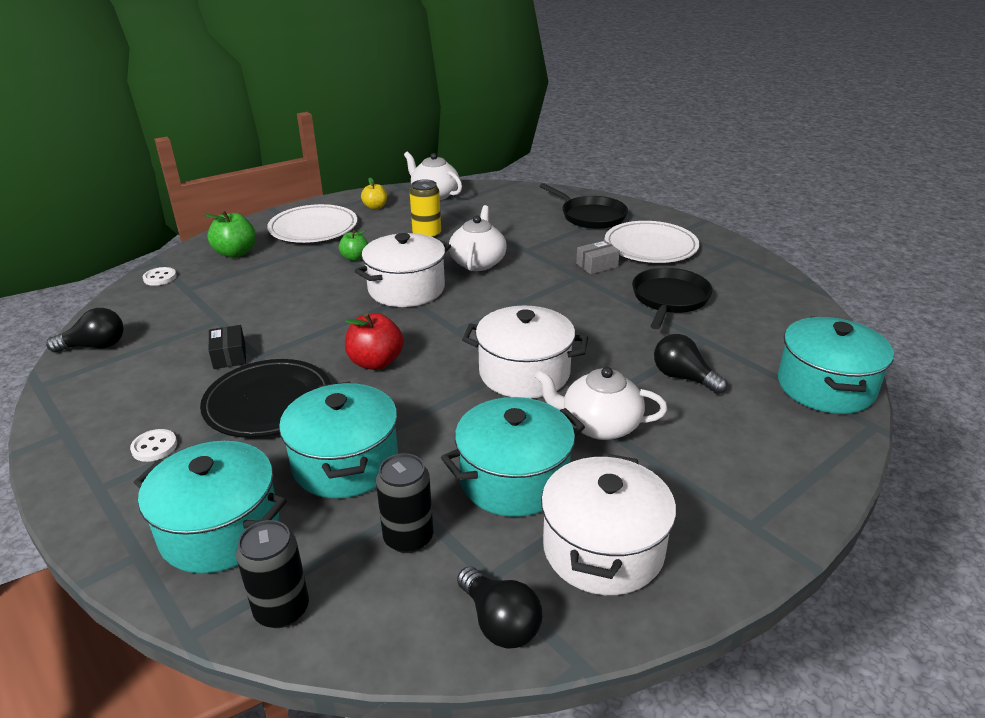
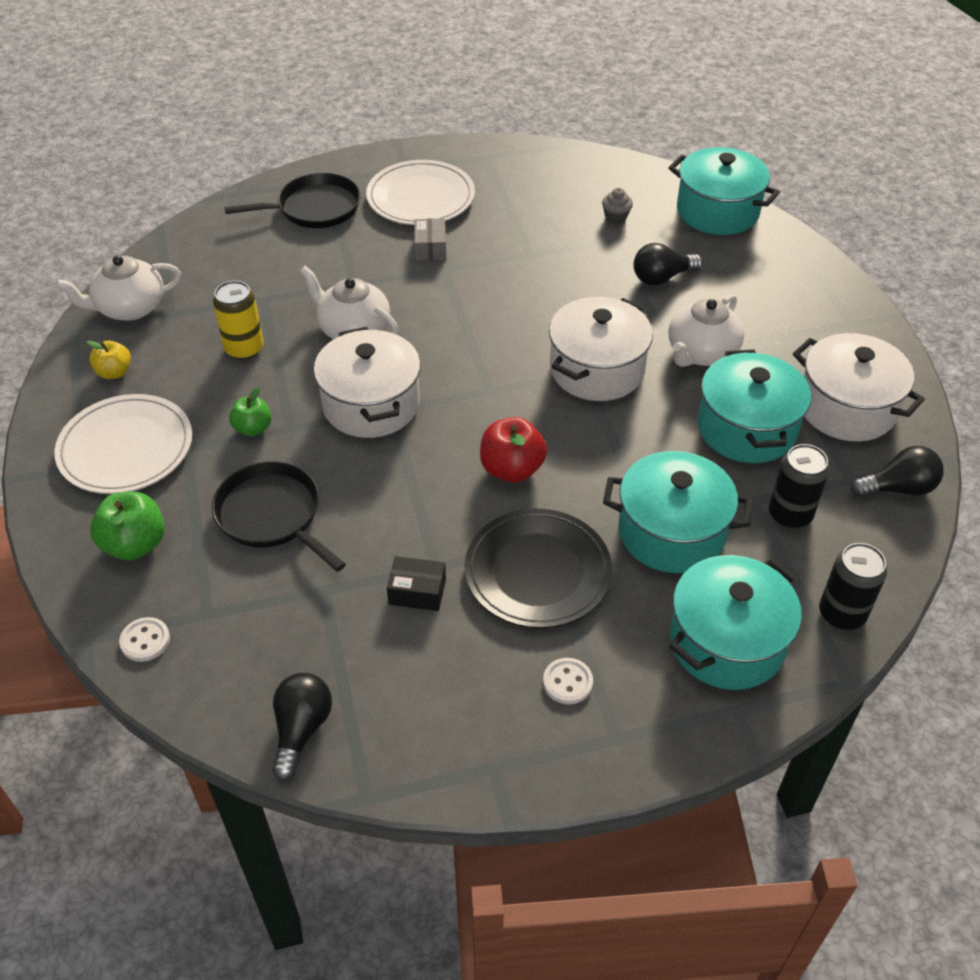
camera: 65 degrees left, 15 degrees up
(669, 299) = (531, 230): black pan -> black pan (272, 515)
(739, 333) = (616, 217): none -> grey cupcake

